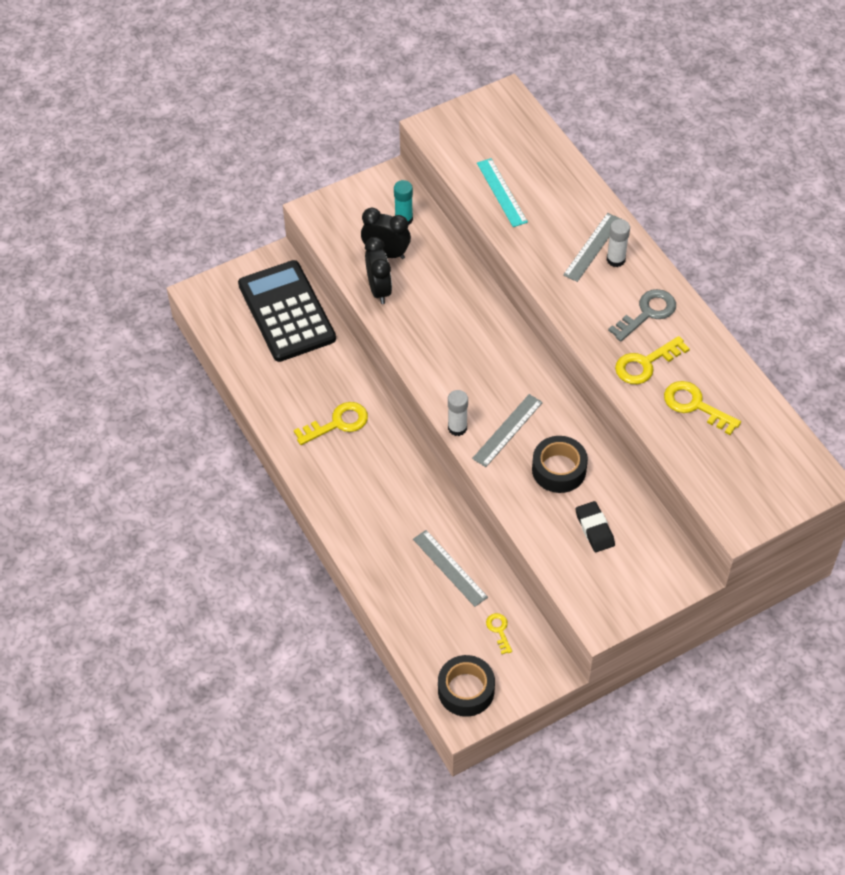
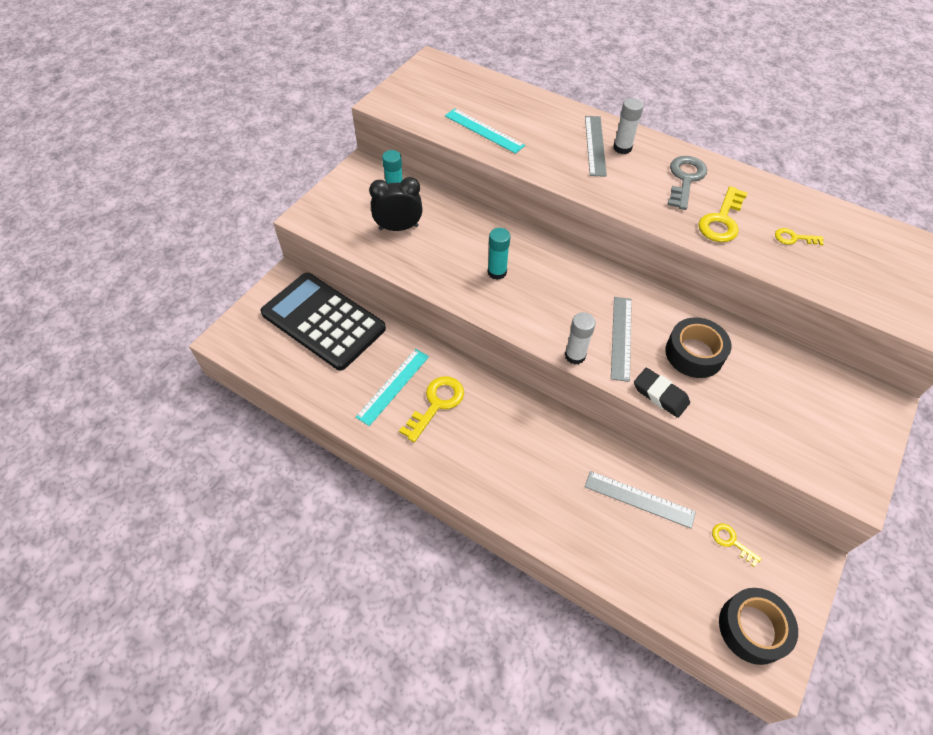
camera: 30 degrees left, 0 degrees up
(311, 393) = (393, 386): none -> turquoise ruler
(379, 290) = (413, 260): black clock -> none
(444, 330) = (497, 272): none -> turquoise glue stick
(594, 529) = (771, 395): black eraser -> black eraser (660, 395)
(695, 406) = (794, 238): yellow key -> yellow key, size x0.56

